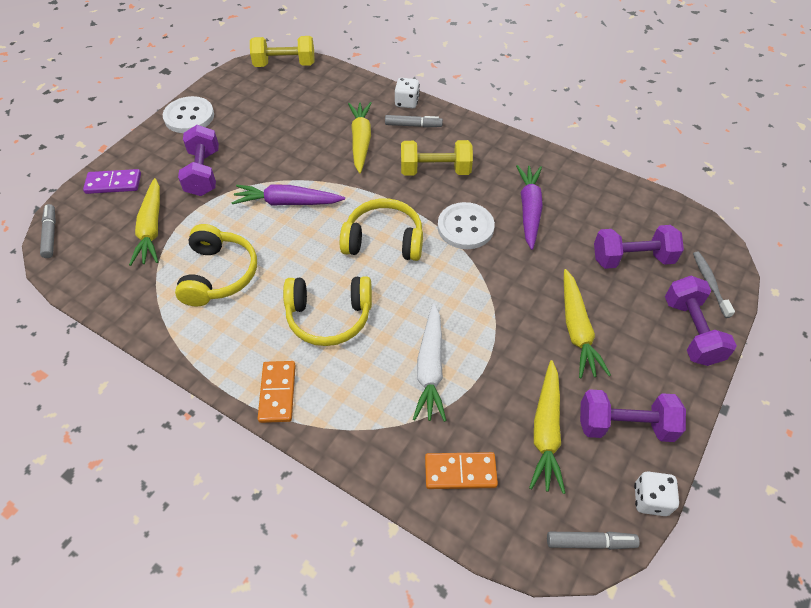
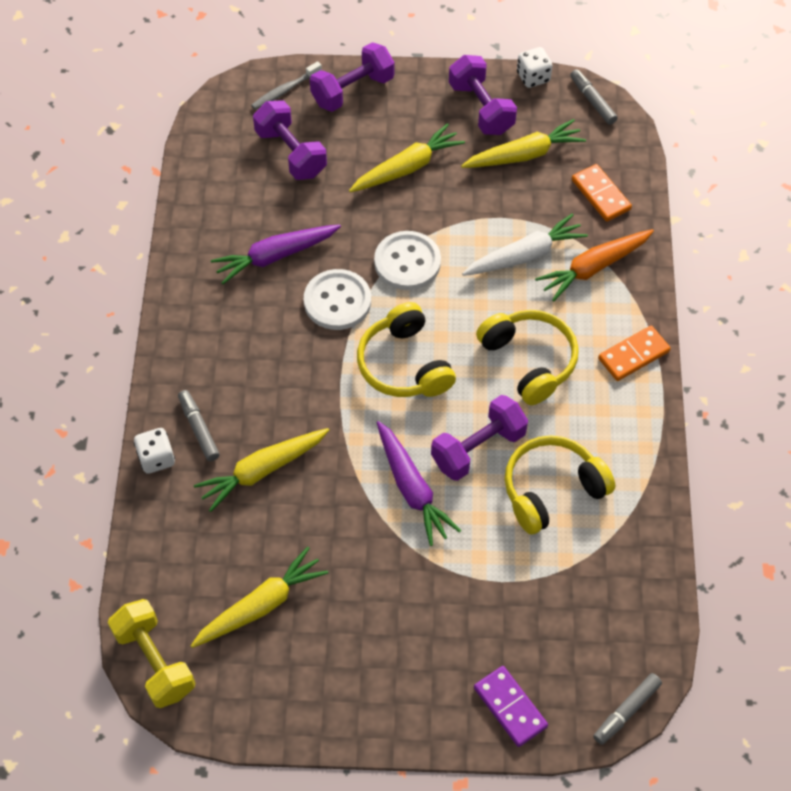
camera: 120 degrees left, 5 degrees up
(151, 229) = (543, 604): yellow carrot -> yellow carrot (261, 605)
(189, 116) = (339, 711): white button -> white button (407, 262)
(203, 173) = (426, 613): purple dumbbell -> purple dumbbell (478, 448)
(382, 414) = (593, 268): none -> orange carrot
(435, 171) = (267, 367): yellow dumbbell -> none

